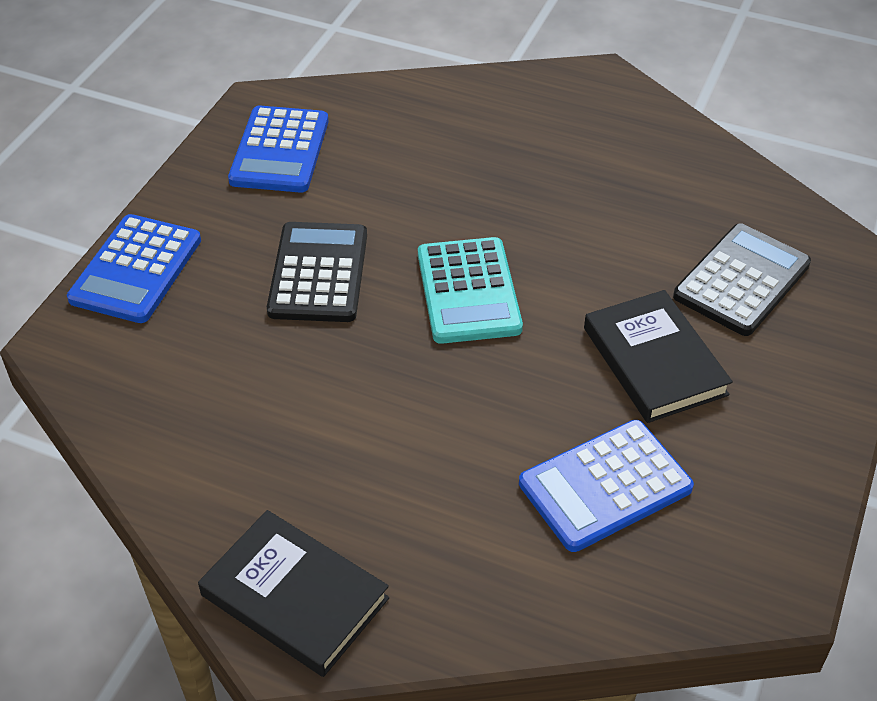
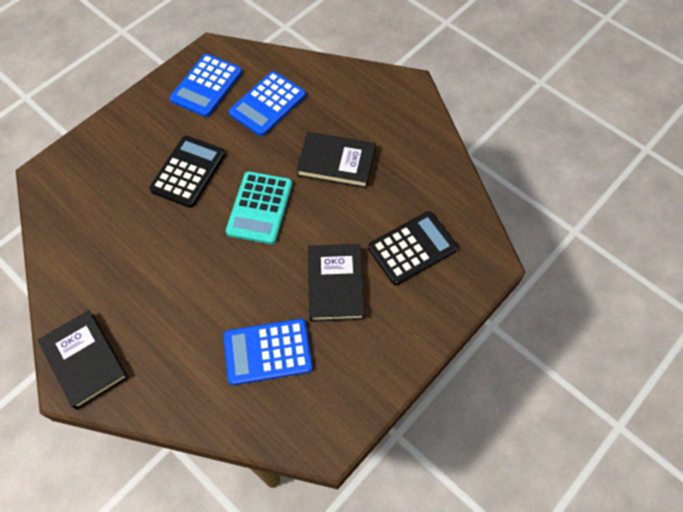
camera: 20 degrees right, 15 degrees up
(136, 269) = (99, 141): blue calculator -> blue calculator (267, 104)
(553, 200) = (336, 162): none -> black book

